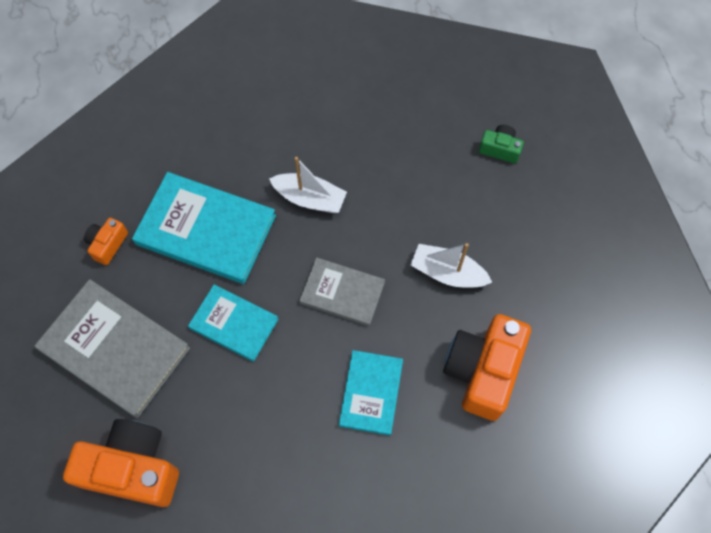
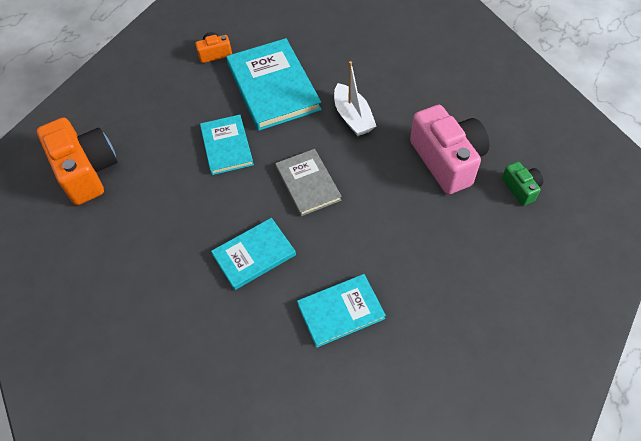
camera: 50 degrees right, 10 degrees down
(114, 349) = (153, 106): grey book -> none
(425, 172) = (447, 160): none -> pink camera
(447, 273) = (390, 231): white boat -> none
(483, 371) = (340, 311): orange camera -> turquoise book

